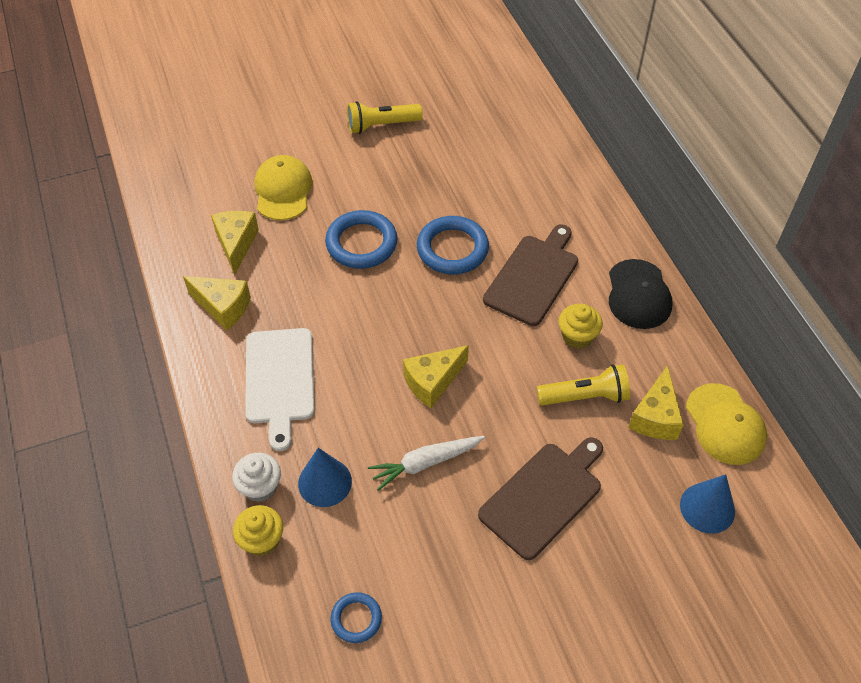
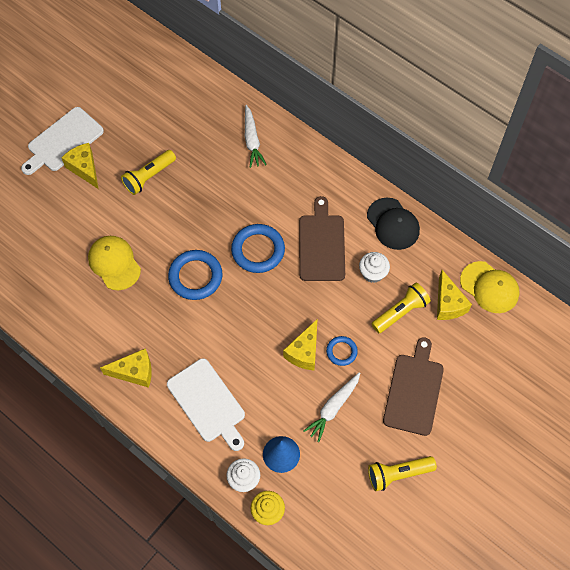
camera: 30 degrees left, 10 degrees up
(236, 244) = (110, 321): yellow cheese -> yellow cheese (84, 168)
(316, 57) = (63, 141): none -> white cutting board
(356, 619) = (354, 526): blue ring -> blue ring (341, 351)
(456, 587) = (398, 474): none -> yellow flashlight
(522, 138) = (252, 140): none -> white carrot
(577, 336) = (373, 273): yellow cupcake -> white cupcake
(707, 508) = (507, 346): blue cone -> none

